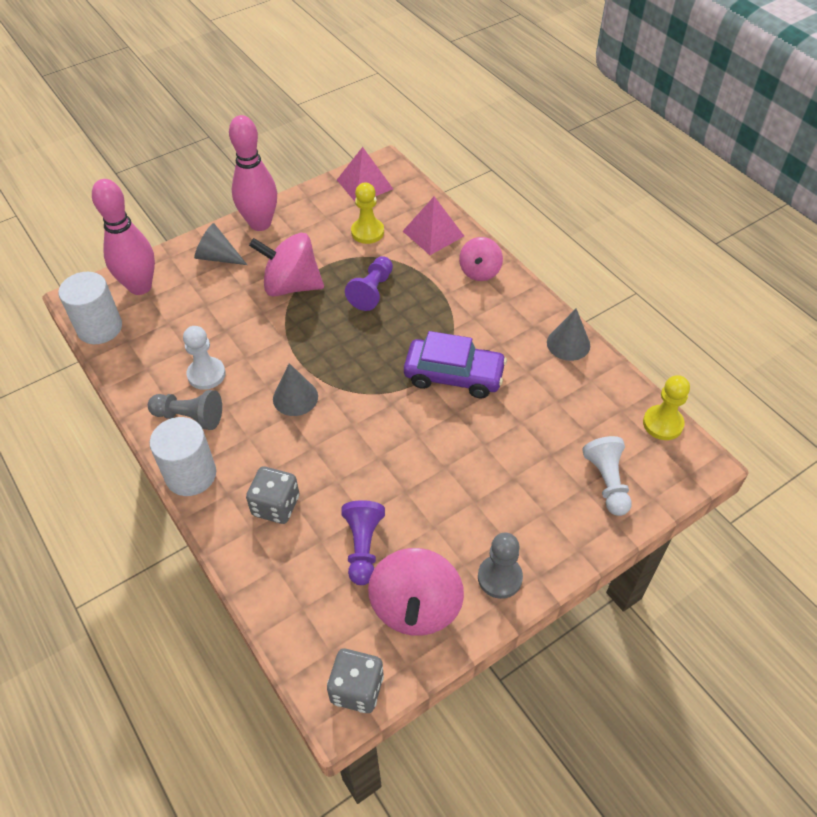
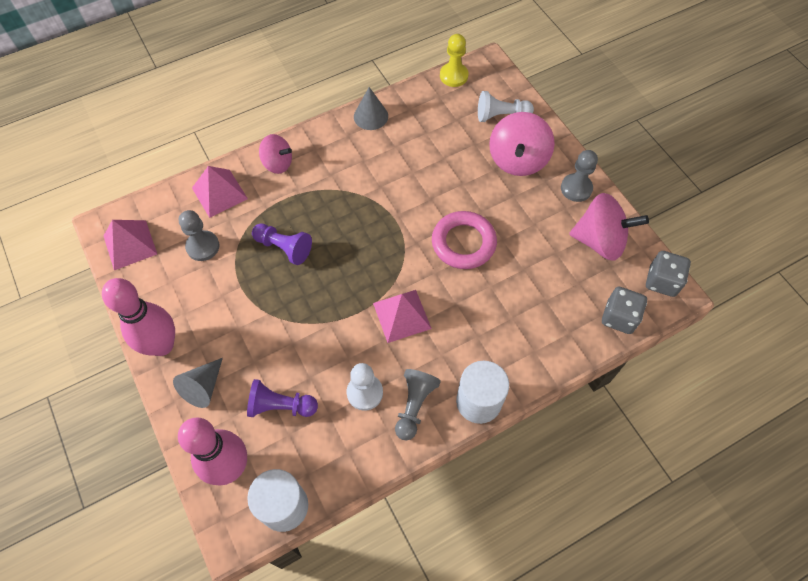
camera: 85 degrees left, 10 degrees up
(276, 506) = (513, 332): grey dice -> grey dice (619, 317)
(291, 285) = (262, 316): pink spinning top -> pink spinning top (517, 160)
(295, 397) = (402, 315): grey cone -> pink pyramid
(363, 547) = (551, 271): purple pawn -> purple pawn (280, 406)
(367, 232) = (203, 246): yellow pawn -> grey pawn
(395, 449) = (463, 243): none -> pink ring
(454, 375) = (392, 195): purple car -> none

